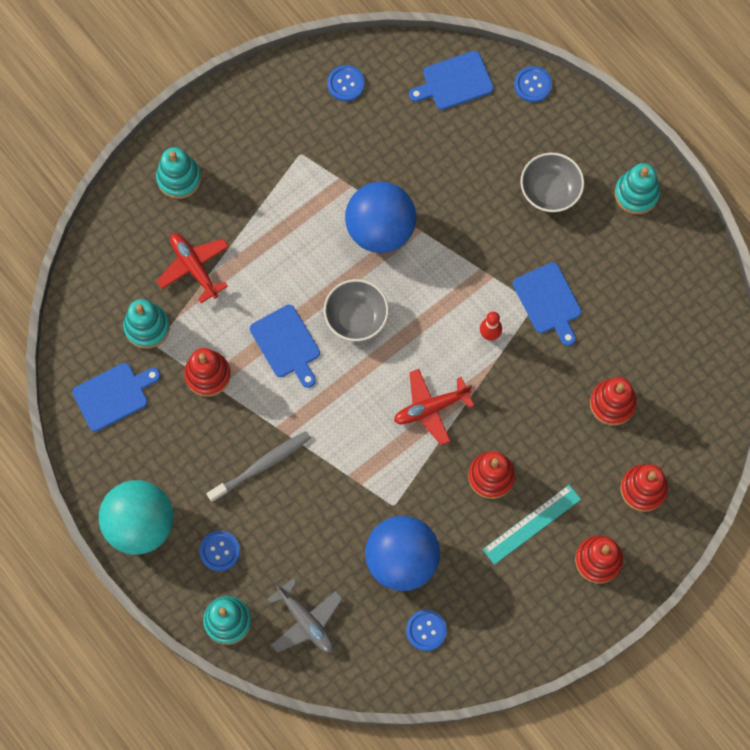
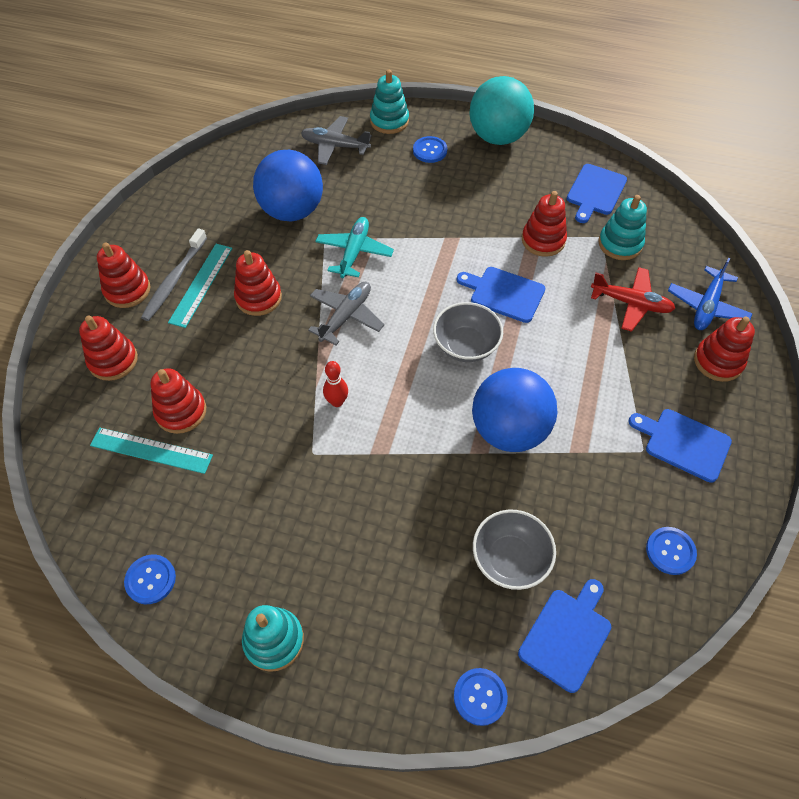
camera: 145 degrees right, 15 degrees down
(138, 225) = (707, 306): none -> blue plane
(179, 178) = (718, 361): turquoise stacking toy -> red stacking toy
(262, 465) = (447, 209): grey toothbrush -> grey toothbrush (174, 280)
(379, 472) = (354, 252): none -> turquoise plane
(426, 630) = (242, 182): blue button -> blue button (150, 579)
(431, 408) = (346, 316): red plane -> grey plane
(548, 301) = (300, 464): blue cutting board -> blue cutting board (683, 443)
(550, 191) = (372, 578): grey bowl -> grey bowl (510, 559)
(650, 384) = (151, 450): none -> turquoise ruler

